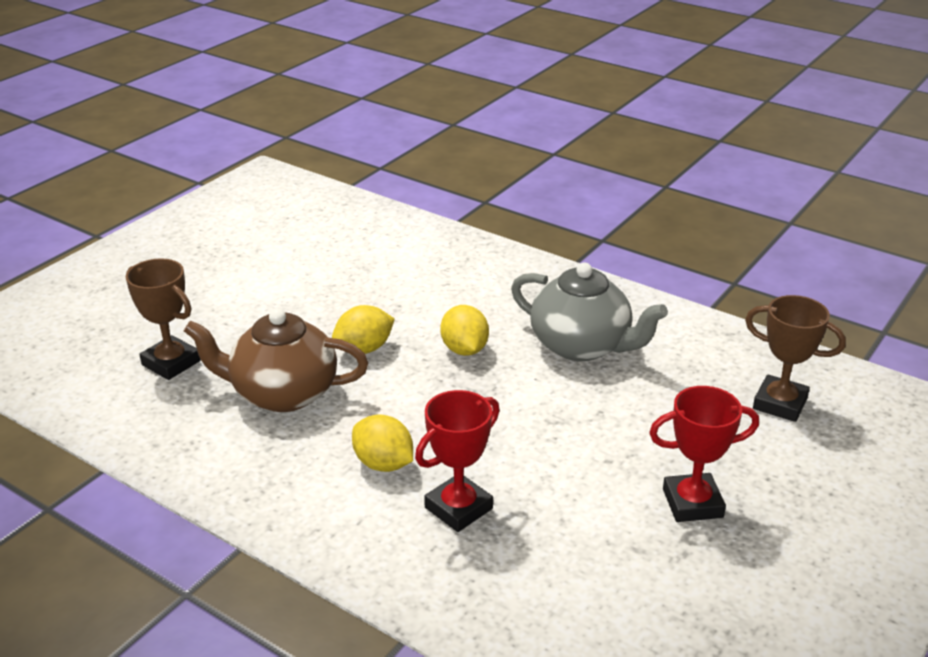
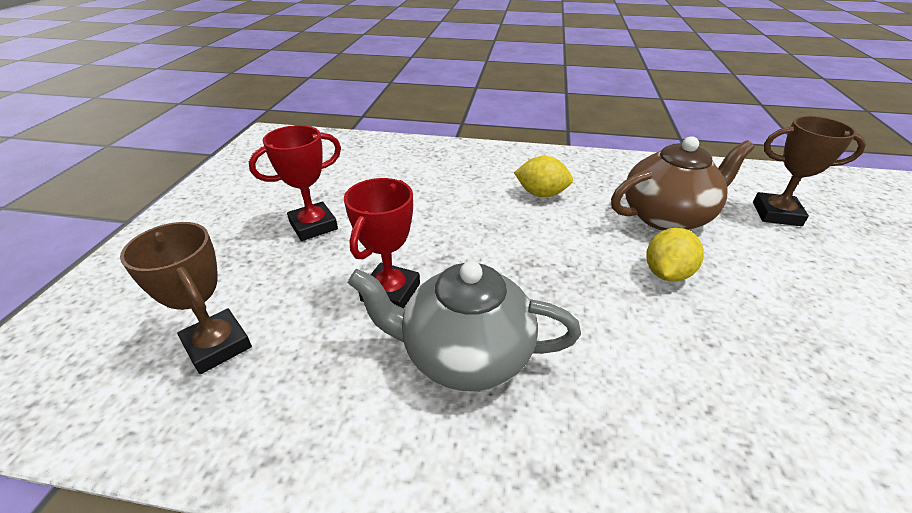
camera: 155 degrees right, 5 degrees up
(458, 508) = (472, 184): red trophy -> red trophy (391, 292)
(464, 349) = (580, 304): yellow lemon -> none
(780, 403) = (218, 345): brown trophy -> brown trophy turned 45 degrees clockwise

